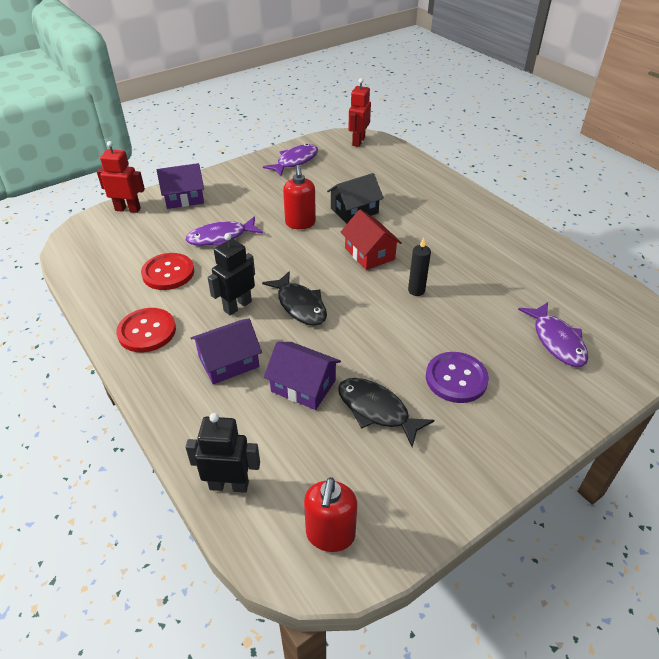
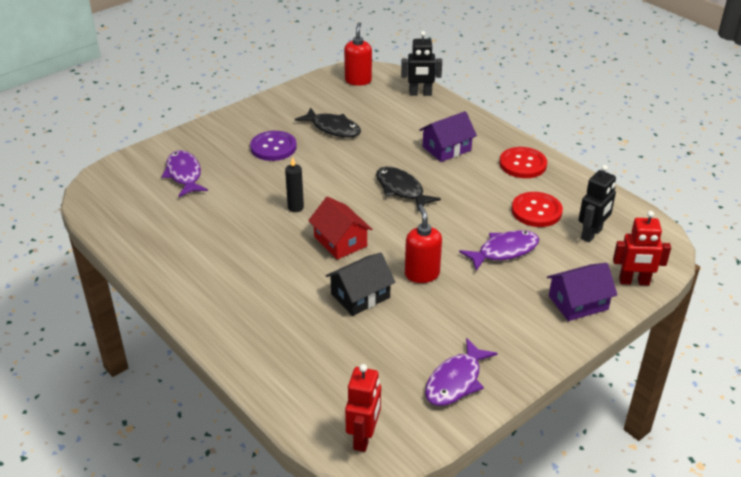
camera: 175 degrees right, 5 degrees down
(237, 306) = (457, 186): black robot -> black robot (591, 234)
(303, 386) = (386, 138): purple house -> none

